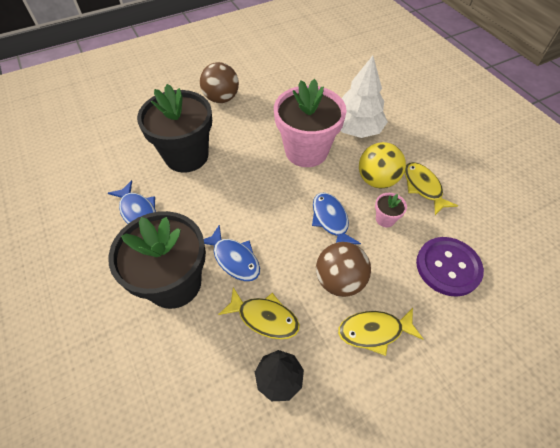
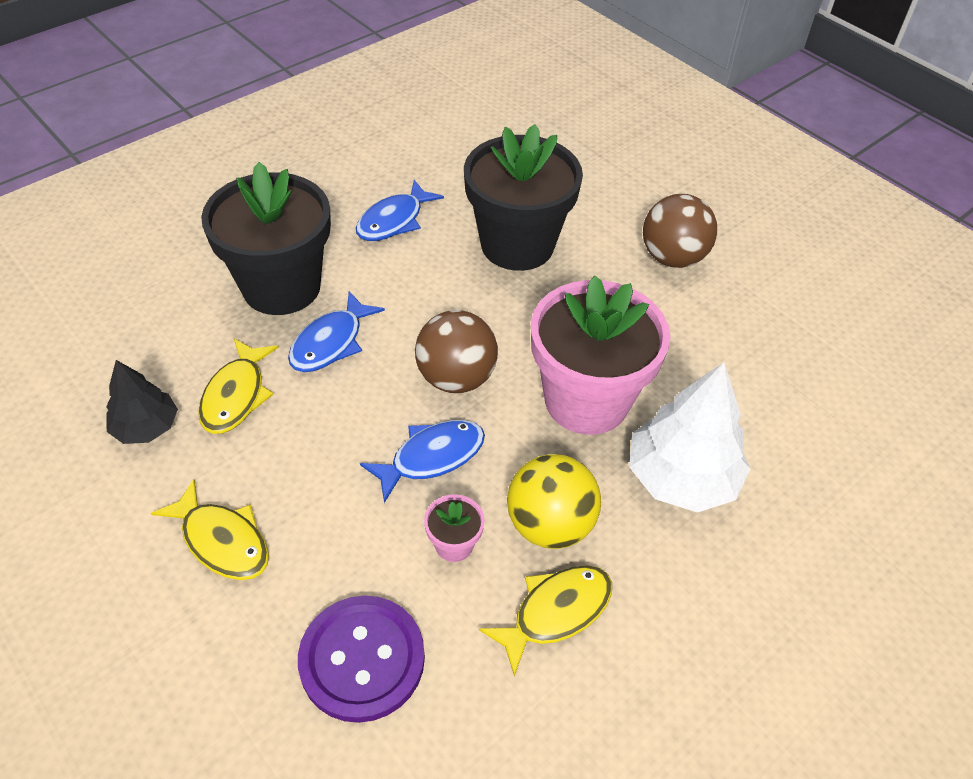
camera: 75 degrees right, 5 degrees down
(339, 280) = (310, 483): brown ball -> brown ball (456, 377)
(374, 331) = (222, 540): yellow fish -> yellow fish turned 150 degrees clockwise

